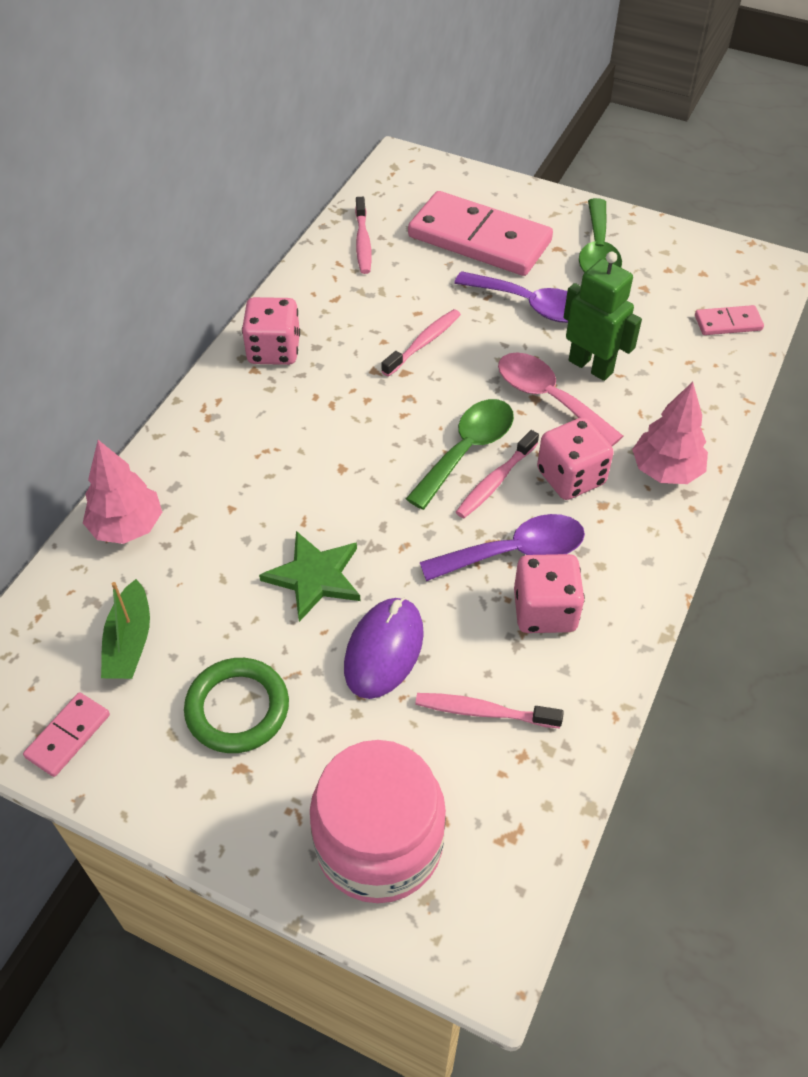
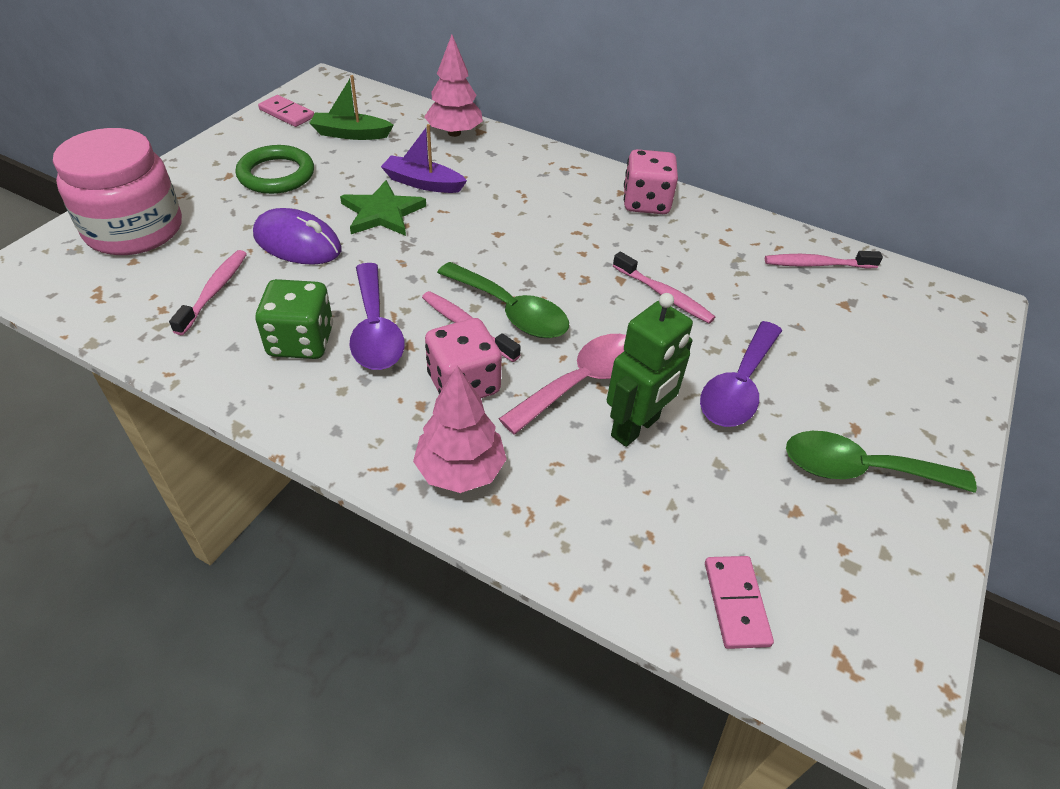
camera: 90 degrees right, 5 degrees down
(248, 546) = (423, 183): none -> purple boat
(479, 239) = (851, 355): pink domino -> none
(544, 611) = (301, 341): pink dice -> green dice

